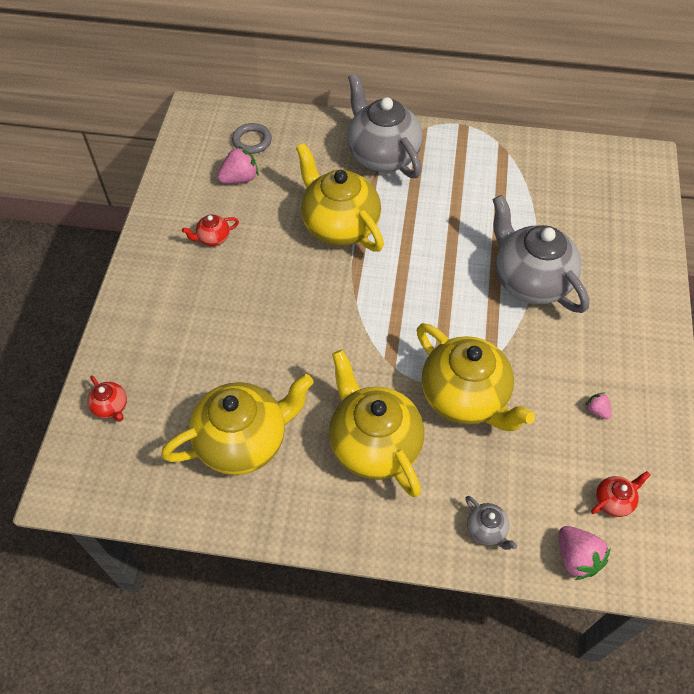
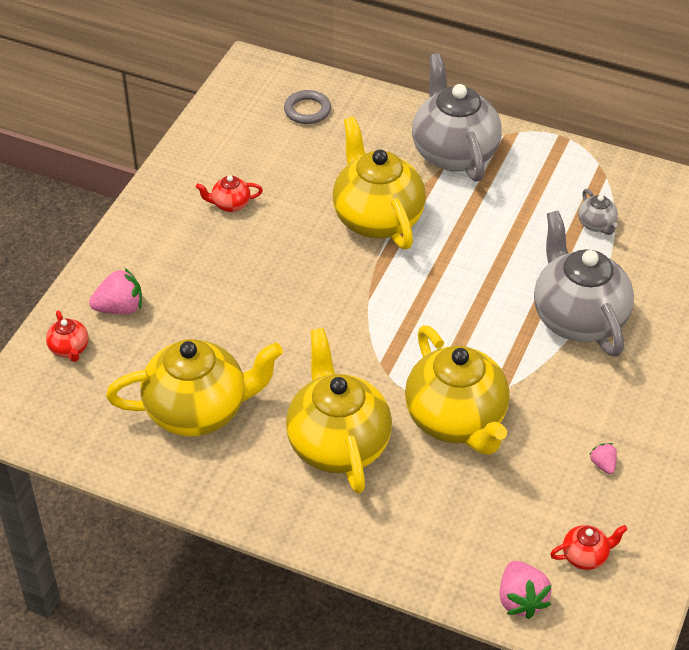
camera: 15 degrees right, 10 degrees down
(240, 178) = (280, 148): pink strawberry -> pink strawberry (120, 308)
(486, 530) = (431, 551): grey teapot -> grey teapot (596, 225)

